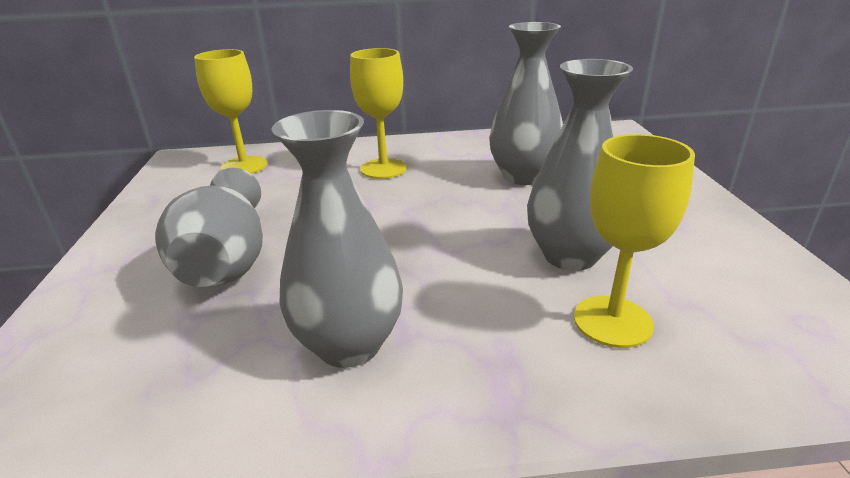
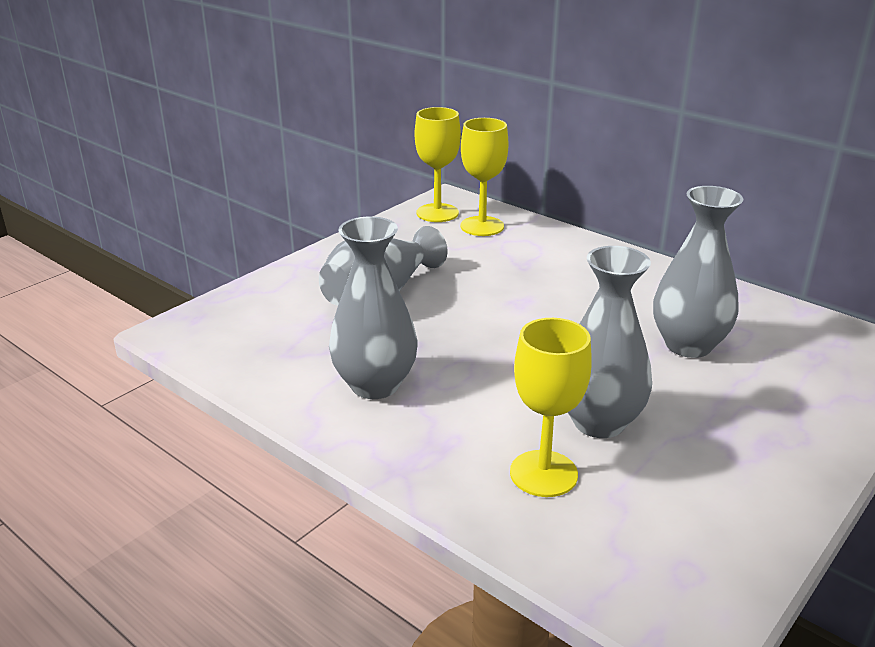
camera: 45 degrees right, 0 degrees up
(383, 169) = (580, 279): yellow goblet -> yellow goblet (437, 213)

